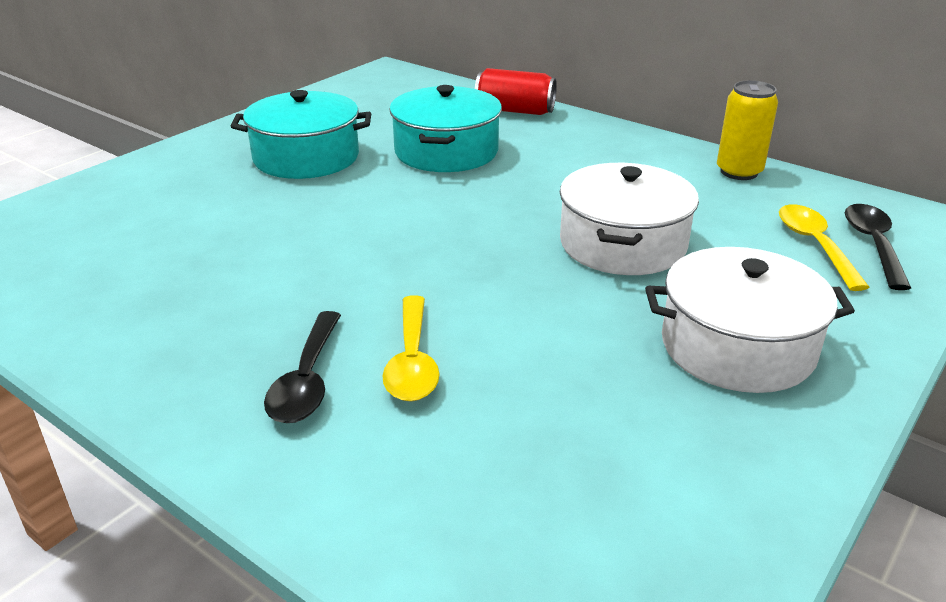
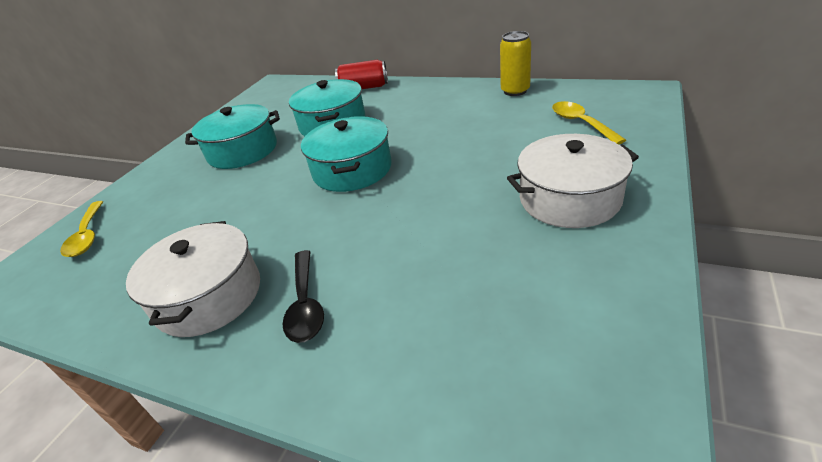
camera: 10 degrees left, 5 degrees up
(412, 361) = (371, 269): yellow spoon -> yellow spoon (87, 235)
(445, 223) = (352, 170): none -> turquoise pot
(622, 244) = (469, 153): white pot -> white pot (209, 296)
(873, 245) = (613, 114): black spoon -> none

